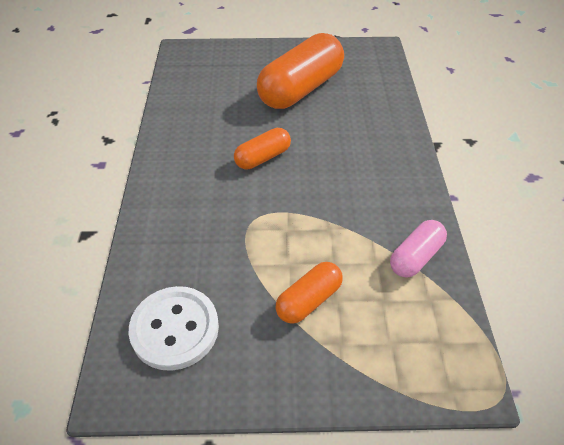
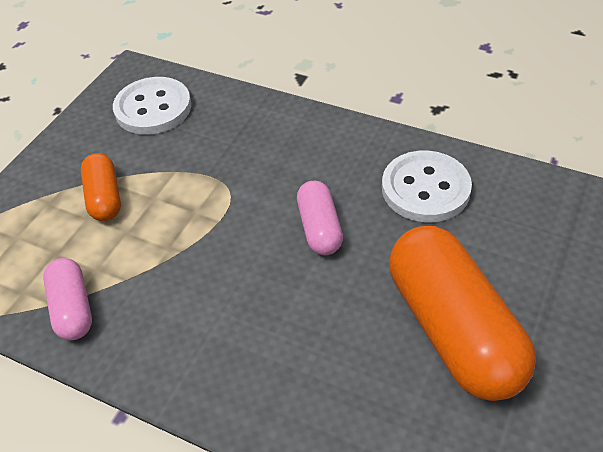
camera: 120 degrees right, 0 degrees up
(201, 121) = (425, 189): none -> white button
(263, 157) = (319, 228): orange capsule -> pink capsule

